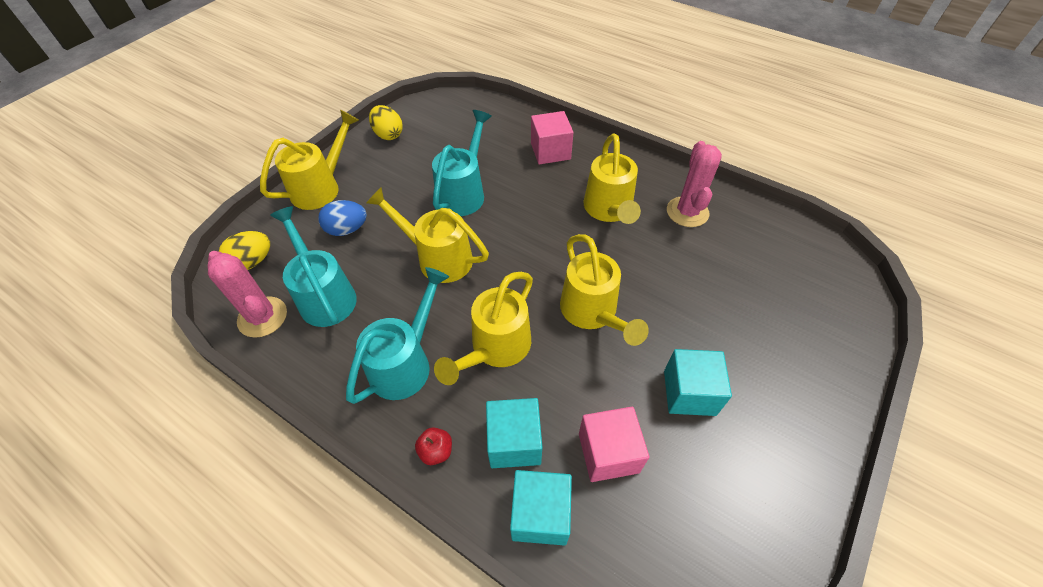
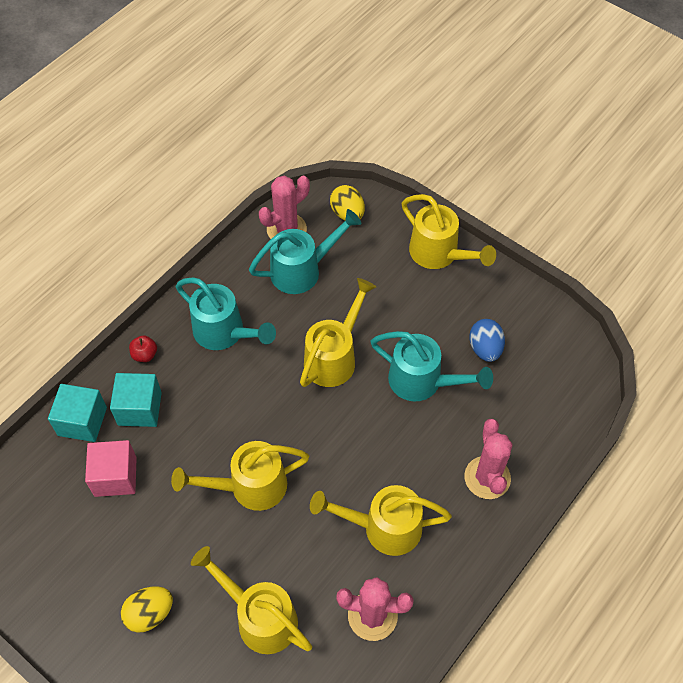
camera: 95 degrees right, 5 degrees up
(347, 229) = (379, 280): blue egg -> blue egg (485, 348)
(388, 134) = (522, 308): yellow egg -> yellow egg (150, 613)
(495, 348) = (226, 401): yellow watering can -> yellow watering can (260, 617)
(550, 151) = (487, 477): pink cube -> pink cactus
(689, 393) = (152, 554): turquoise cube -> none

